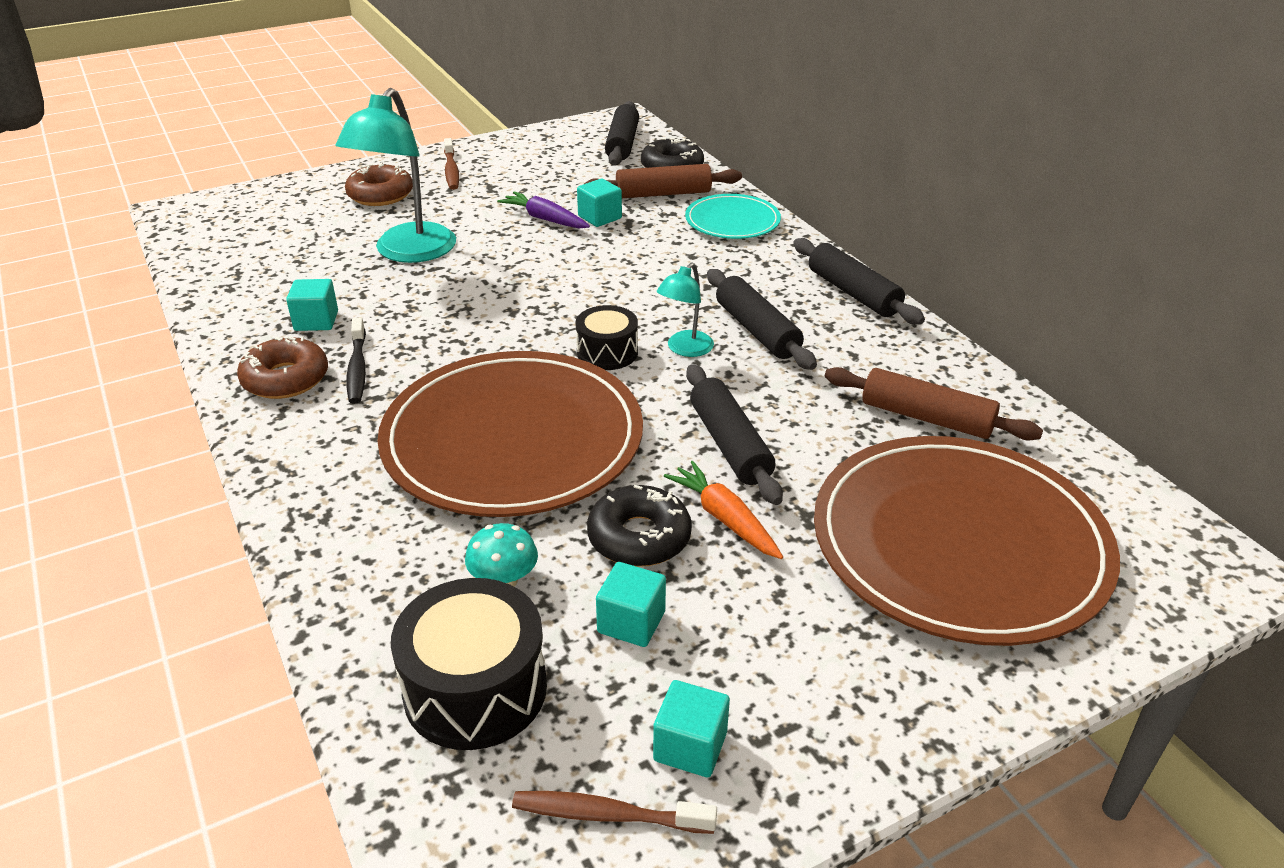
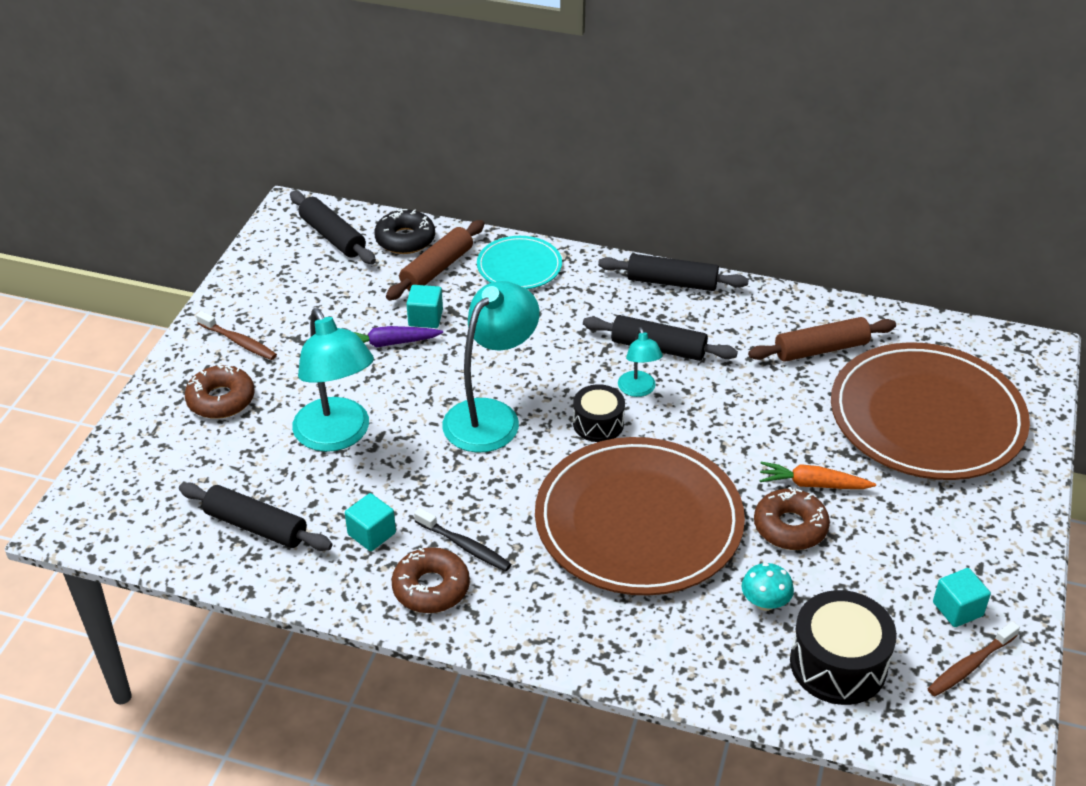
camera: 45 degrees left, 5 degrees up
(534, 300) = (491, 416): none -> turquoise lamp
(631, 622) = (852, 574): turquoise cube -> none
(639, 537) = (790, 527): black donut -> brown donut
(730, 444) = (753, 437): black rolling pin -> black rolling pin (256, 526)

